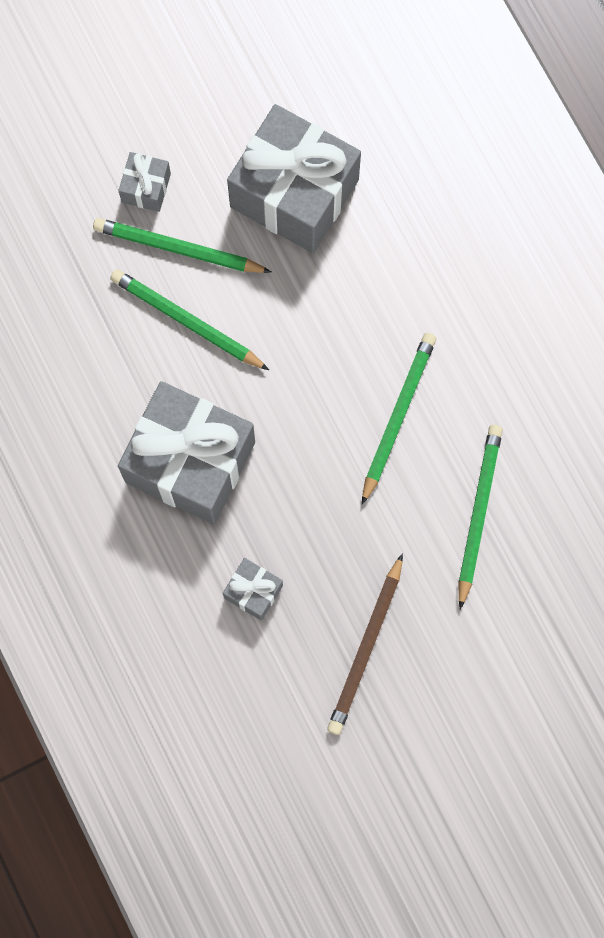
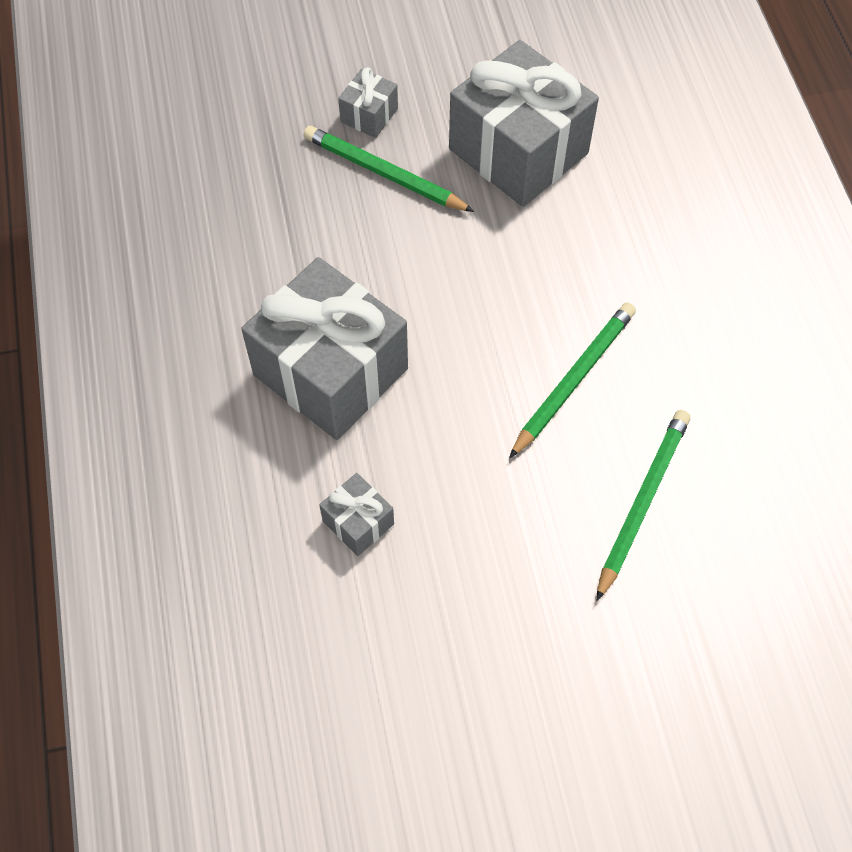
camera: 15 degrees right, 15 degrees down
(186, 321) = (371, 239): green pencil -> none
(366, 648) = (472, 618): brown pencil -> none

